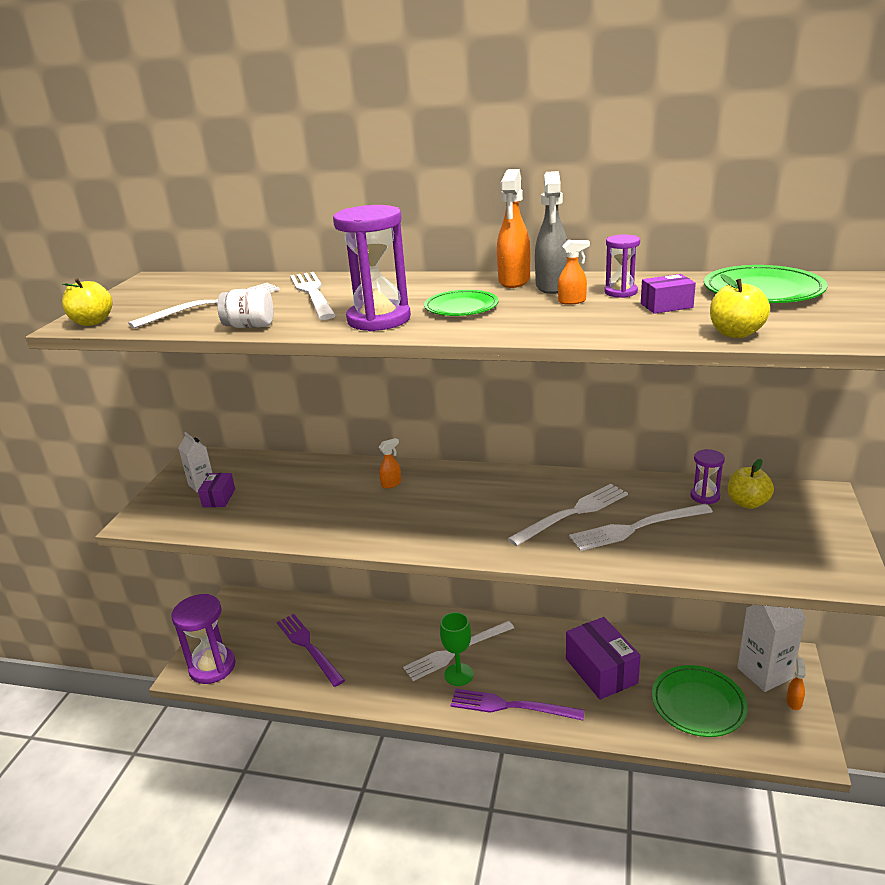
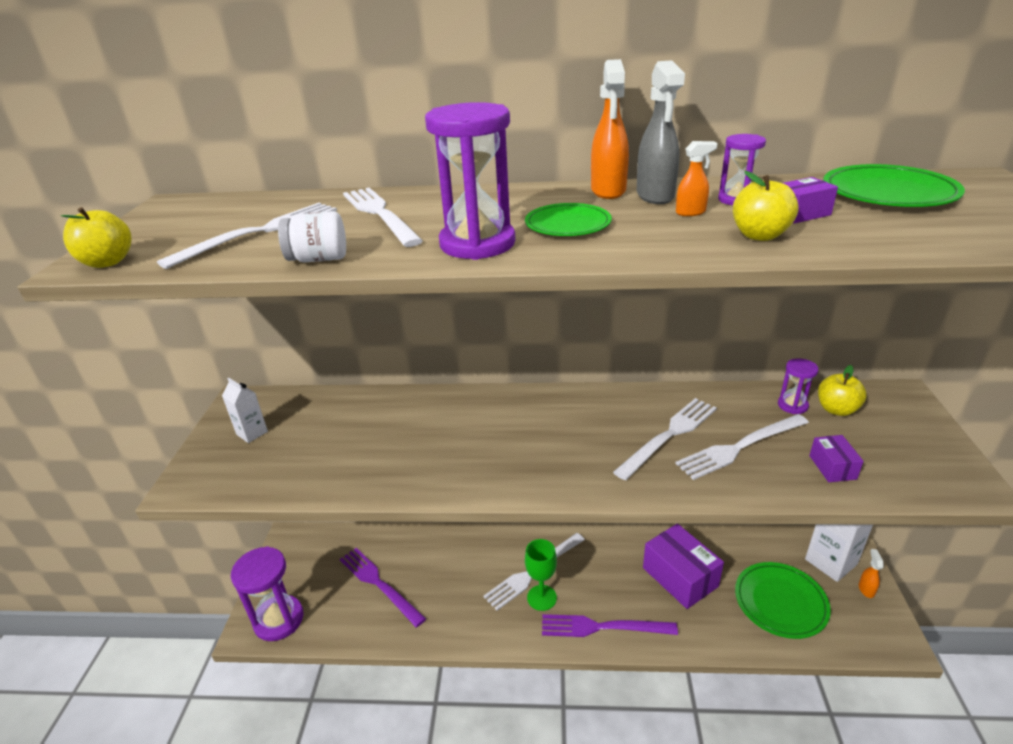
camera: 10 degrees left, 5 degrees up
(219, 498) = (276, 448): purple box -> purple box (832, 467)
(391, 484) = (466, 415): orange spray bottle -> none
(735, 333) = (905, 244): yellow apple -> yellow apple (759, 235)

